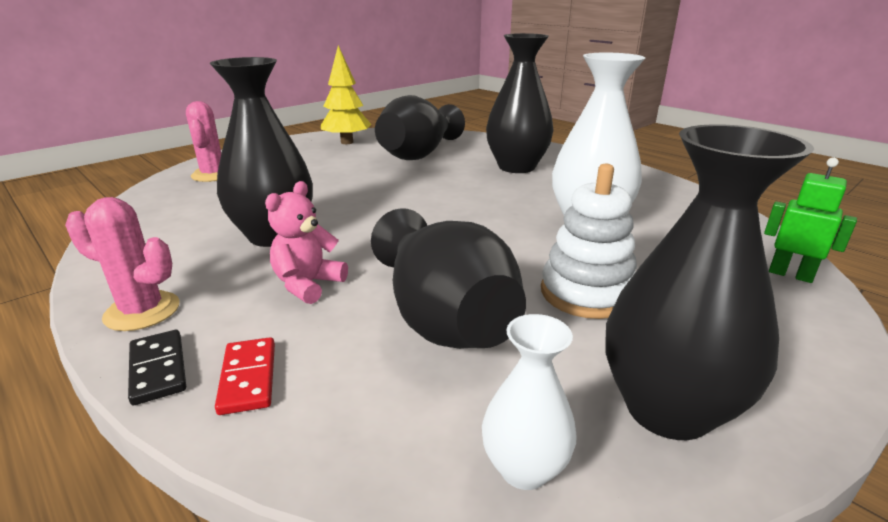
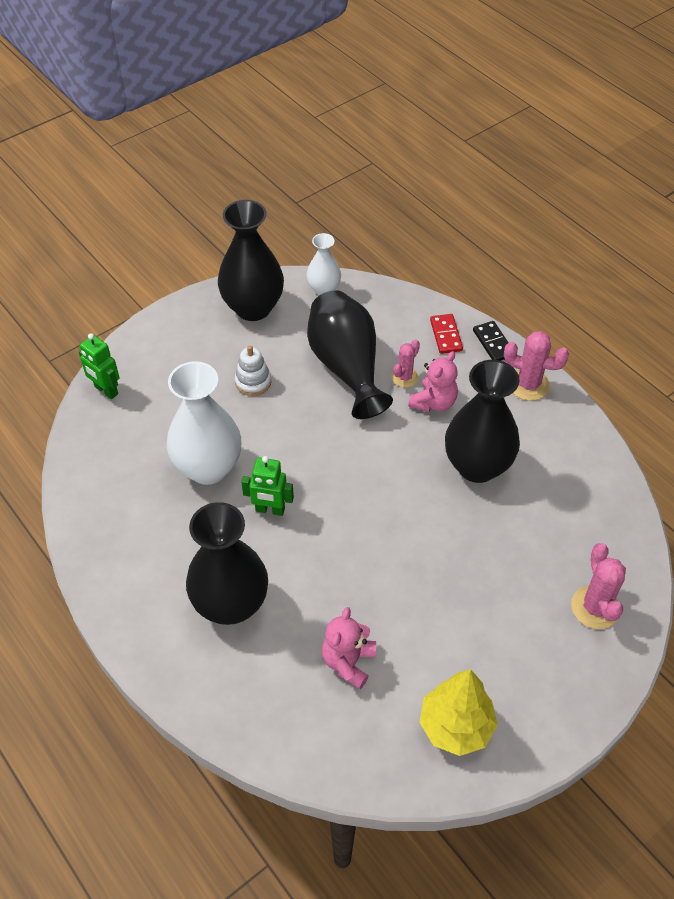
camera: 175 degrees left, 25 degrees up
(346, 310) = (404, 377): none -> pink cactus
(419, 154) = (348, 662): black vase -> pink teddy bear
(506, 203) = (270, 510): none -> green robot
(586, 293) = (253, 382): white stacking toy -> white stacking toy, size x0.62

